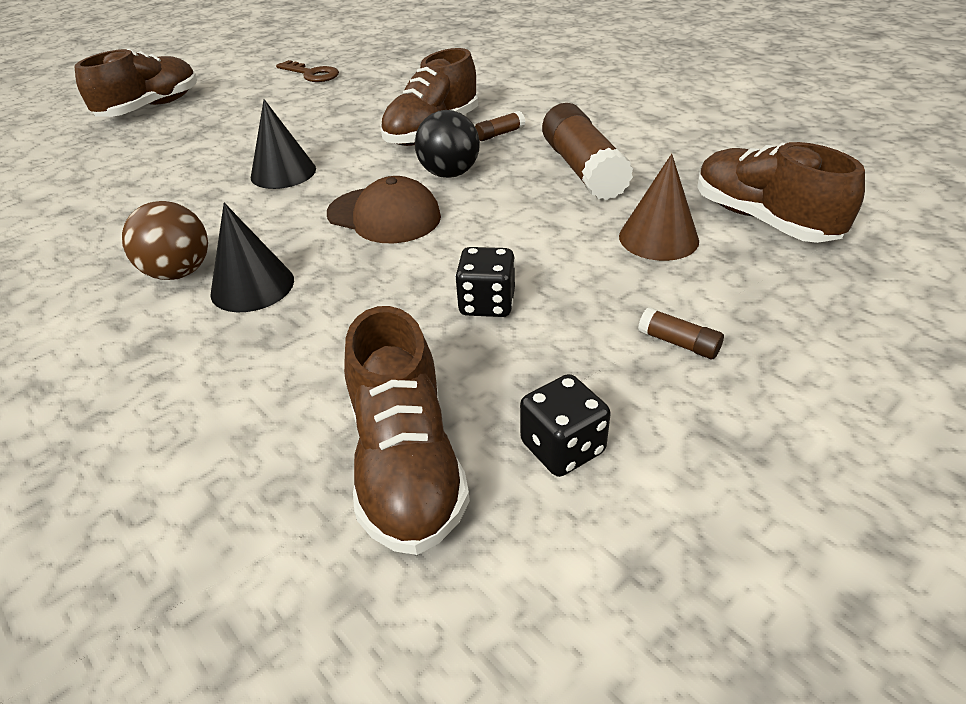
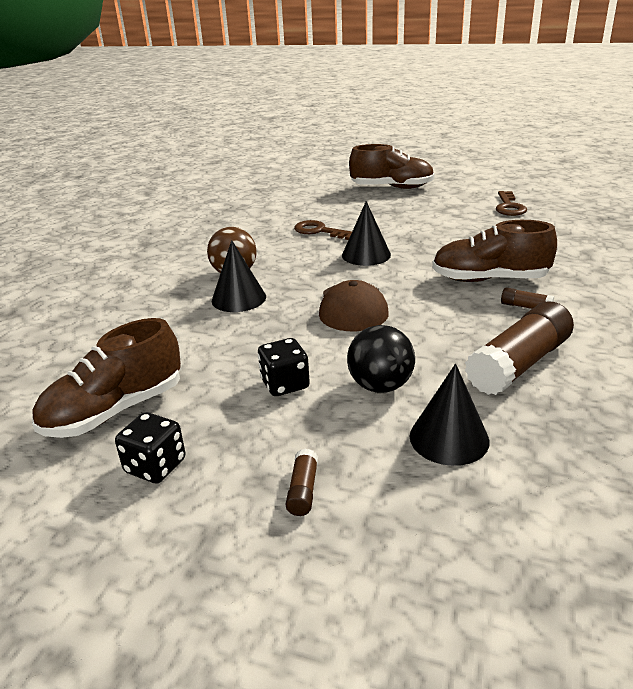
camera: 60 degrees right, 10 degrees down
(174, 181) = (320, 231): none -> brown key
(449, 174) = (435, 309): black ball -> black ball (380, 386)
(658, 238) = (449, 438): brown cone -> black cone
(762, 220) = (554, 497): brown shoe -> none

